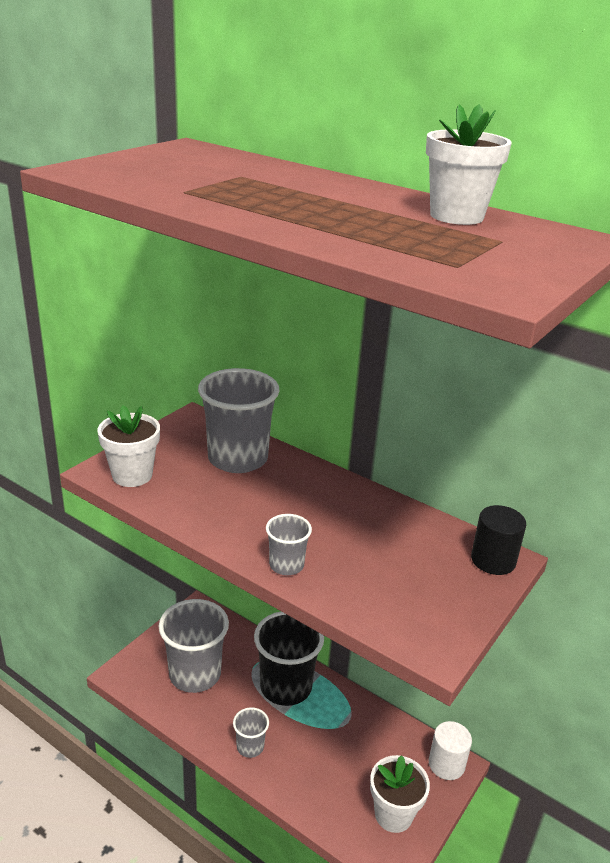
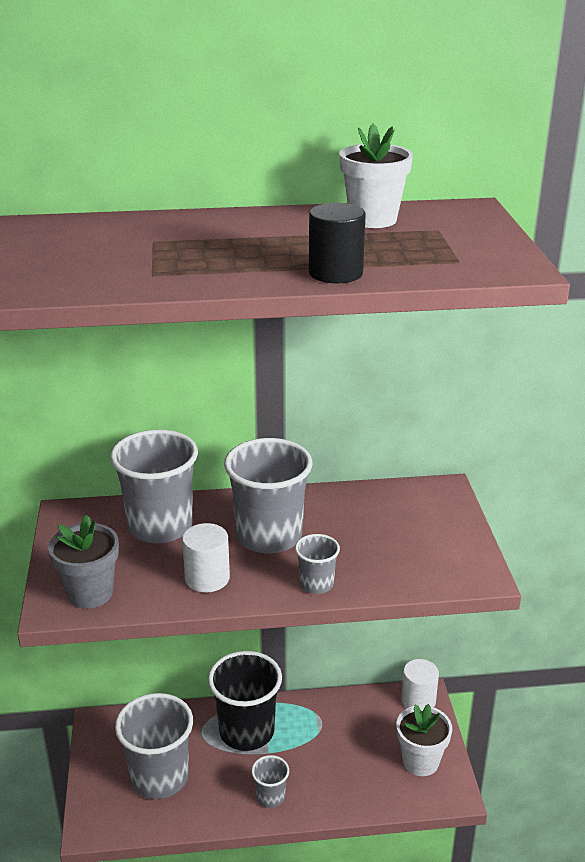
camera: 40 degrees left, 0 degrees up
(132, 475) = (90, 593): white flower pot -> grey flower pot
(217, 511) = (207, 578): none -> white cylinder
(303, 509) = (269, 536): none -> grey cup
(493, 560) = (438, 495): black cylinder -> black cylinder (335, 273)

